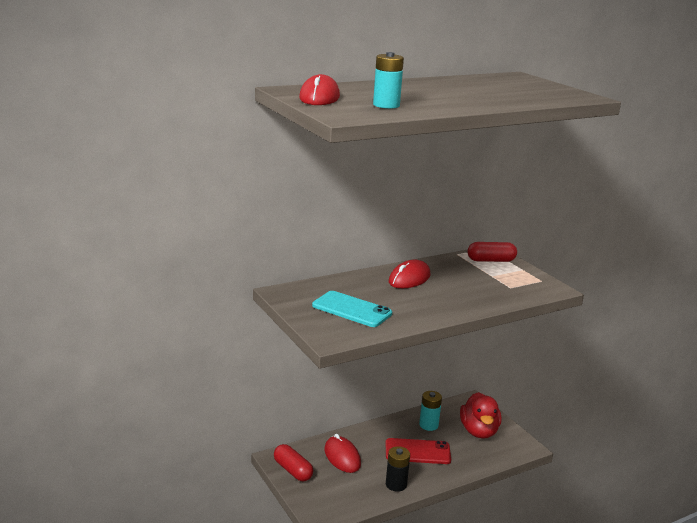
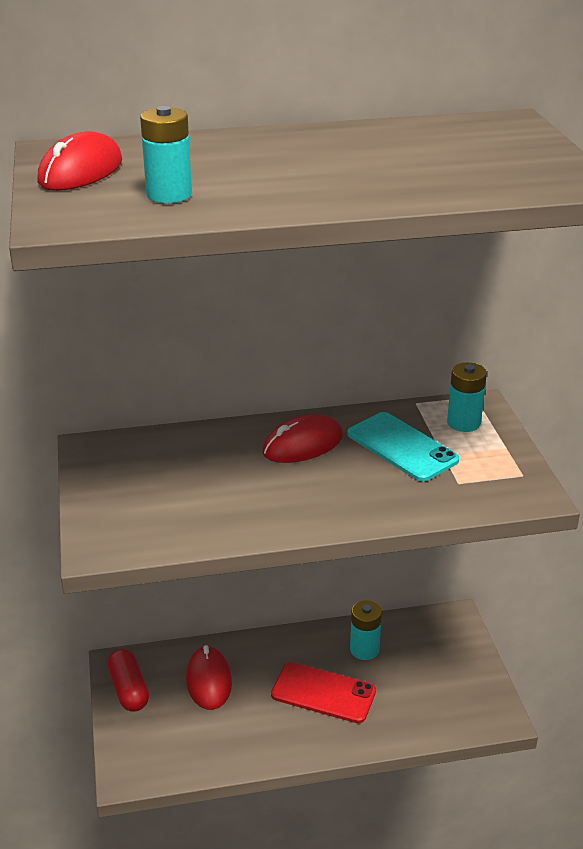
camera: 20 degrees right, 10 degrees up
(351, 309) = (170, 494): turquoise phone -> turquoise phone (402, 447)
(396, 484) = (261, 743): black battery -> none
(479, 431) = (436, 675): red duck -> none
(491, 260) = (463, 423): red capsule -> turquoise battery

